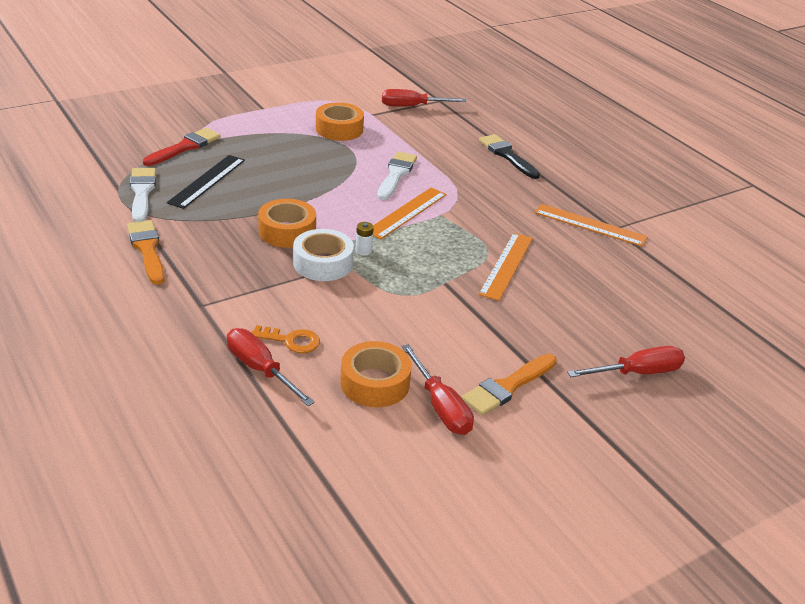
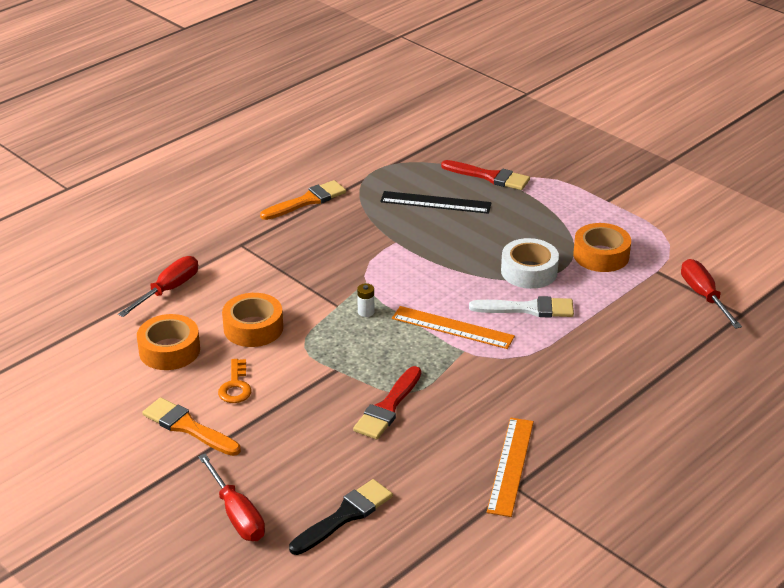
camera: 80 degrees right, 0 degrees up
(142, 192) = (394, 176): white brush -> none
(287, 231) = (374, 263): orange tape -> orange tape (253, 328)
(291, 341) = (210, 297): orange key -> orange key (235, 386)
(323, 263) = (332, 292): white tape -> white tape (529, 271)
(441, 406) = (149, 391): red screwdriver -> none
(506, 265) = (388, 407): orange ruler -> red brush
(507, 155) = (636, 384): black brush -> black brush (345, 516)

